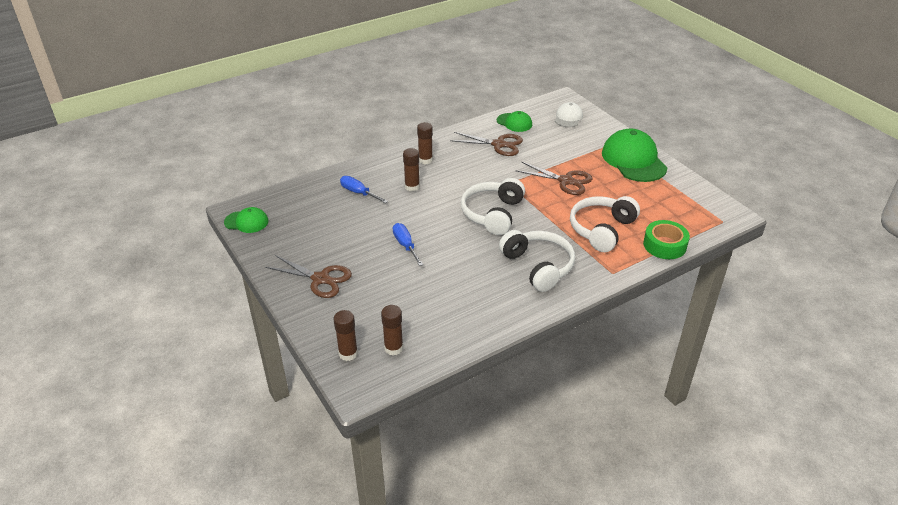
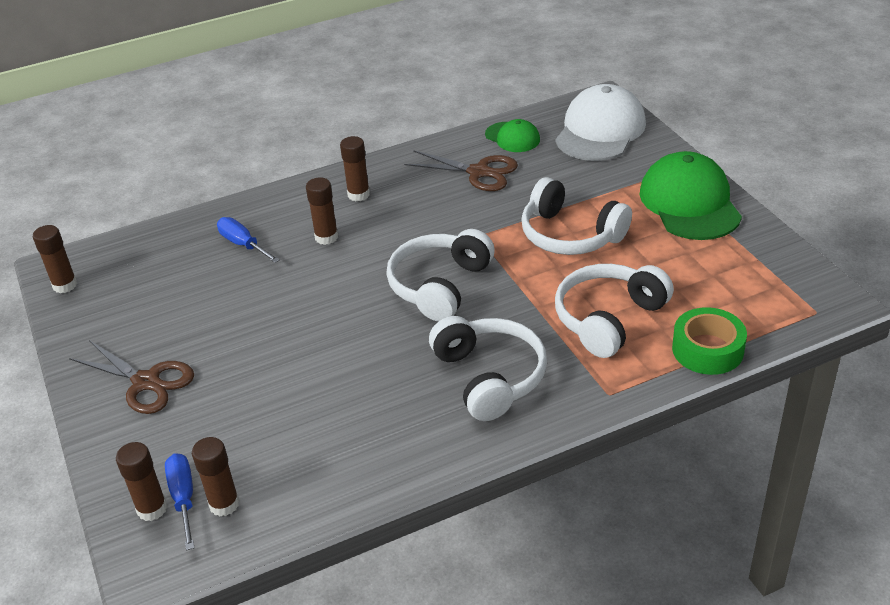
camera: 10 degrees right, 0 degrees up
(246, 222) = (65, 285): green cap -> brown glue stick
(405, 245) = (290, 332): blue screwdriver -> blue screwdriver (183, 498)
(566, 181) = (570, 235): brown scissors -> white headphones
(568, 117) = (600, 130): white cap -> white cap, size x1.89

